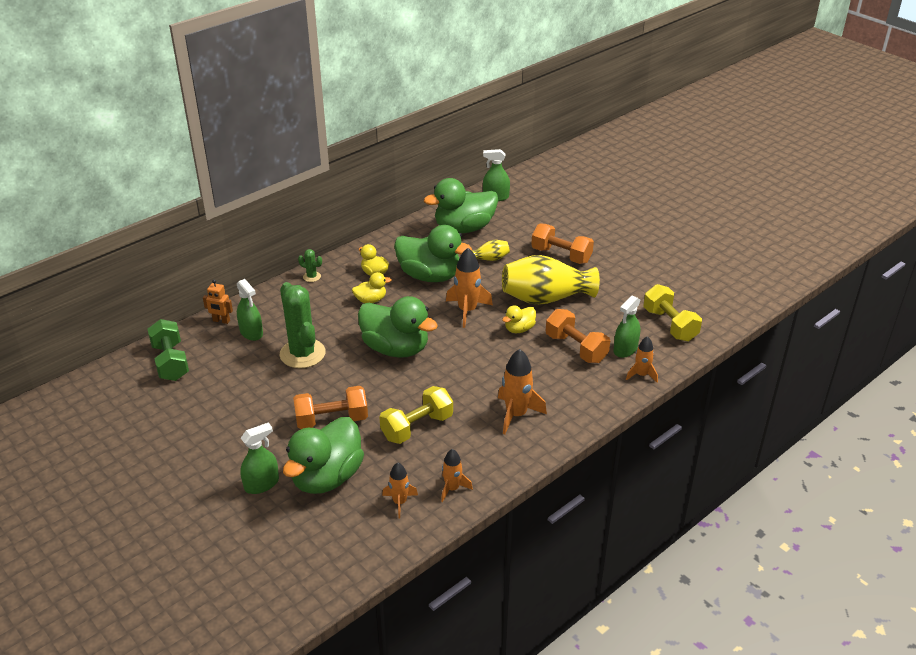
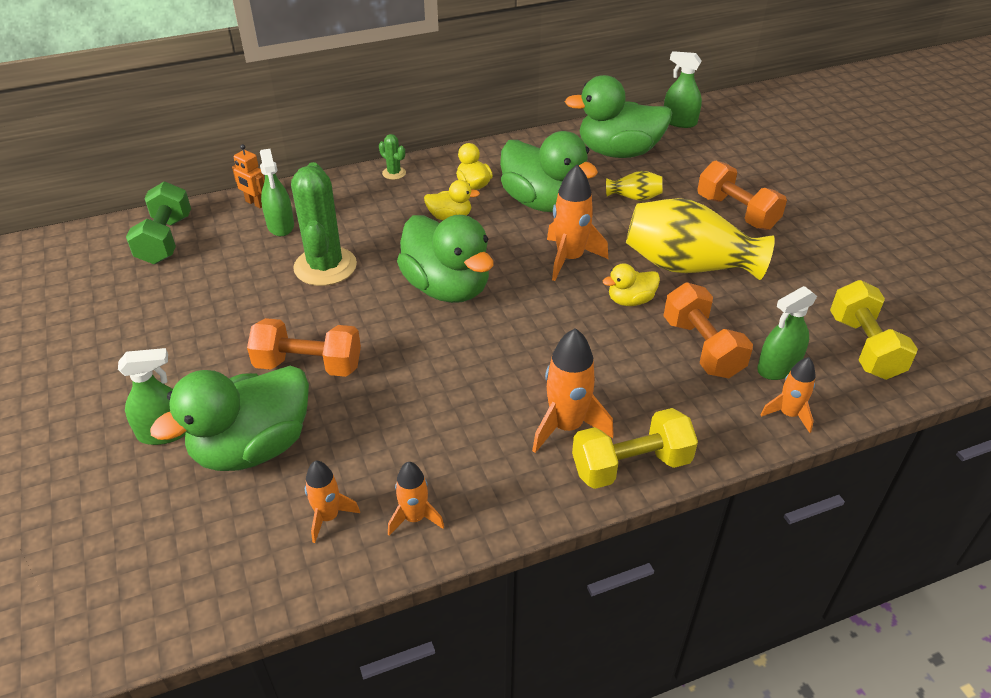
camera: 20 degrees right, 5 degrees up
(417, 427) = (415, 407): yellow dumbbell -> yellow dumbbell (631, 466)

